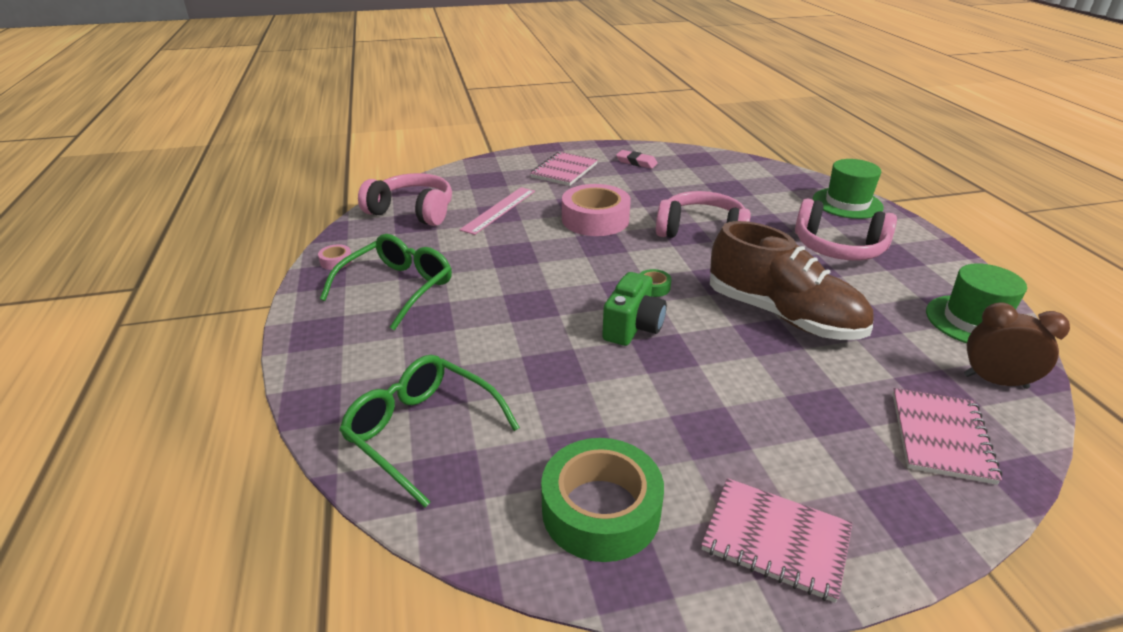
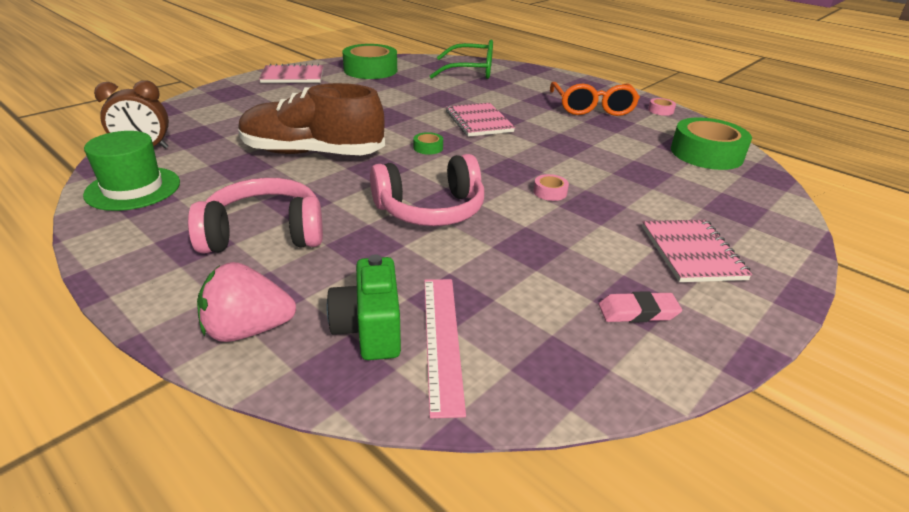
camera: 145 degrees right, 0 degrees up
(397, 288) = (592, 107): green glasses -> orange glasses
(412, 211) = (706, 153): pink headphones -> green tape
(499, 210) = (648, 176): pink ruler -> pink ruler (442, 340)
(595, 219) = (550, 192): pink tape -> pink tape, size x0.42
(633, 327) = (418, 122): green camera -> green camera (369, 329)
(847, 203) = (248, 330): green hat -> pink strawberry
(940, 437) = (201, 117): pink notebook -> pink notebook (479, 122)

